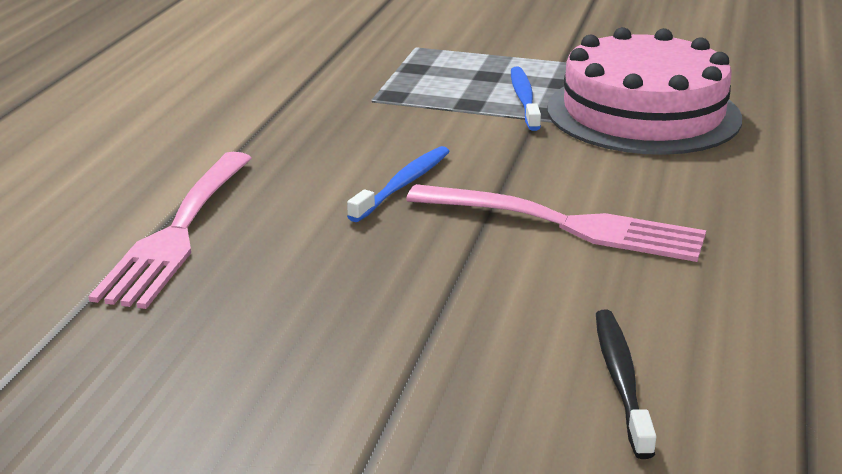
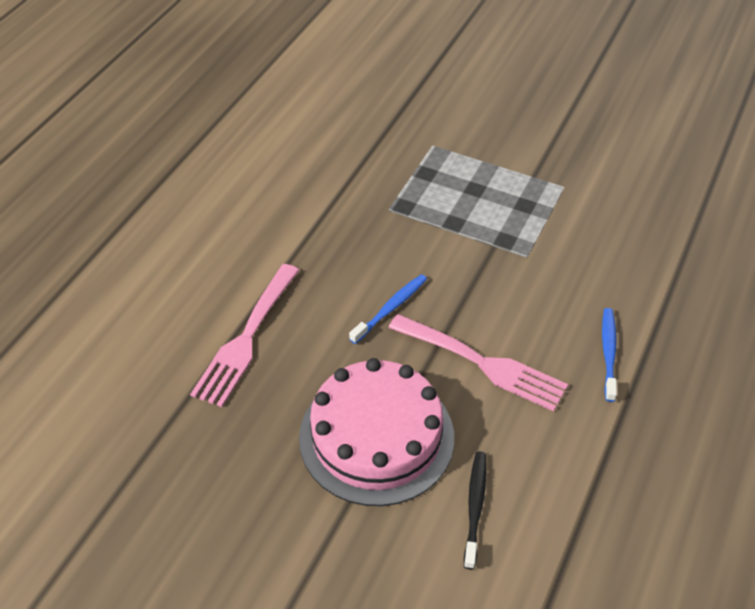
camera: 10 degrees right, 20 degrees up
(524, 99) = (493, 221): blue toothbrush -> blue toothbrush (608, 353)
(643, 113) = (570, 248): pink cake -> pink cake (376, 437)

